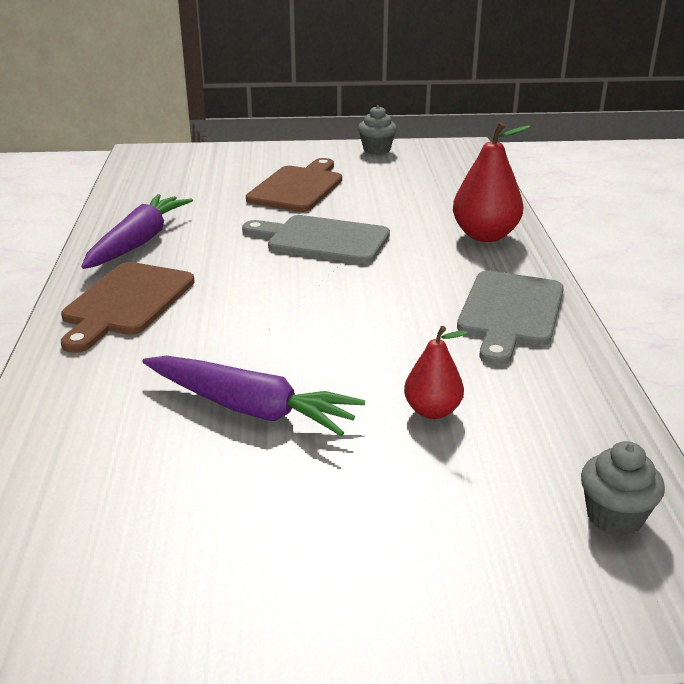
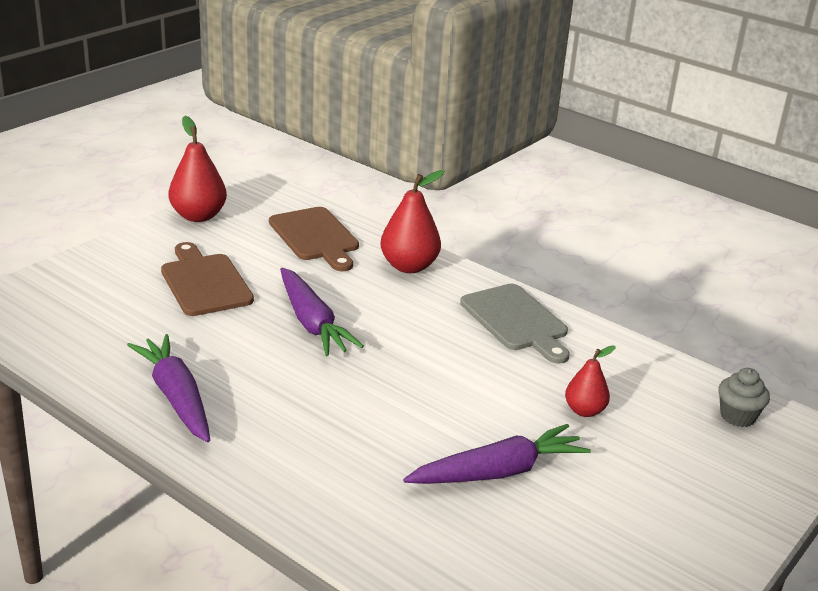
camera: 50 degrees left, 0 degrees up
(126, 303) = (275, 451): brown cutting board -> brown cutting board (315, 237)
(322, 240) = (312, 323): grey cutting board -> purple carrot
(376, 150) = (198, 216): grey cupcake -> red pear

